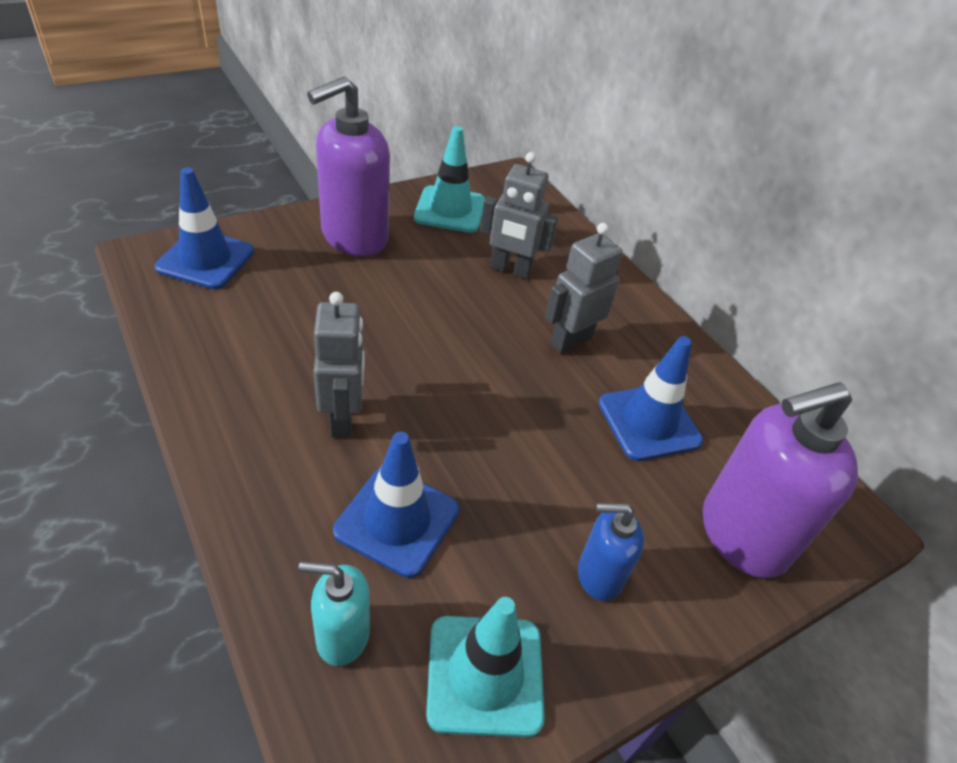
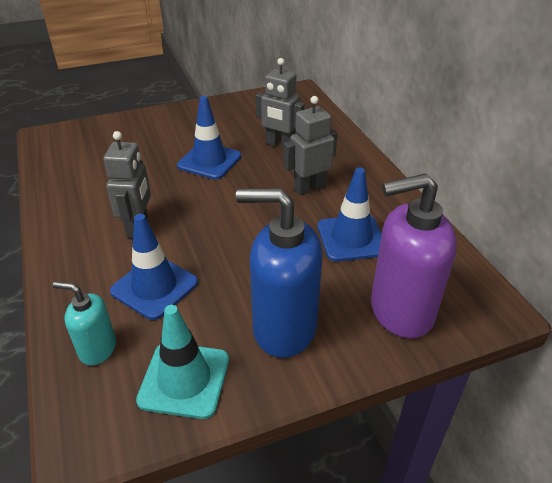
camera: 15 degrees right, 5 degrees down
(205, 259) = (80, 138): blue traffic cone -> blue traffic cone (209, 161)
(354, 237) = (178, 126): purple soap dispenser -> none
(450, 210) = (249, 110): turquoise traffic cone -> none
(599, 575) = (283, 328): blue soap dispenser -> blue soap dispenser, size x1.90

